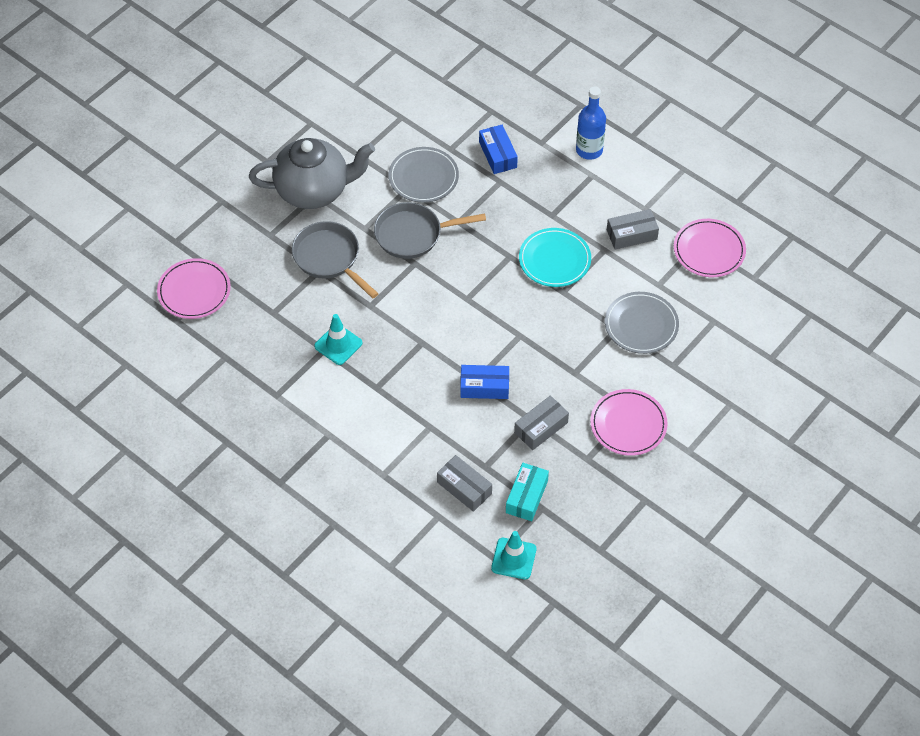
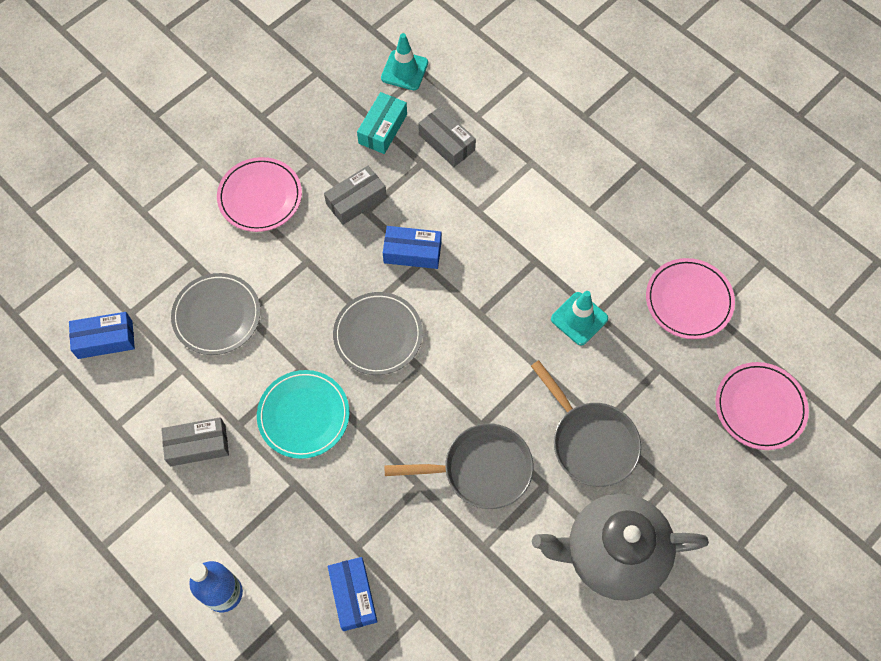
camera: 175 degrees left, 10 degrees up
(423, 177) = (460, 564): grey plate -> grey plate (378, 335)
(709, 250) = (106, 413): pink plate -> pink plate (689, 300)
(727, 300) = (105, 339): none -> blue box

